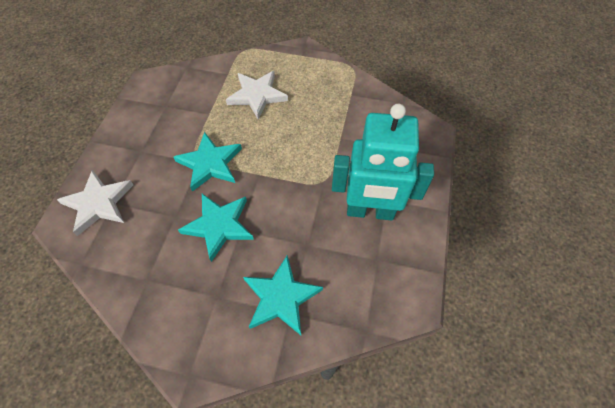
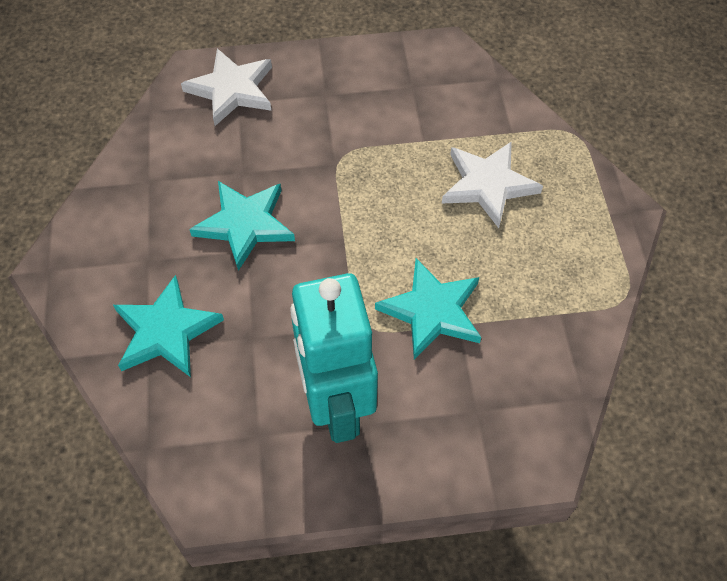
camera: 70 degrees right, 0 degrees up
(210, 163) = (337, 176): turquoise star -> turquoise star (432, 311)

